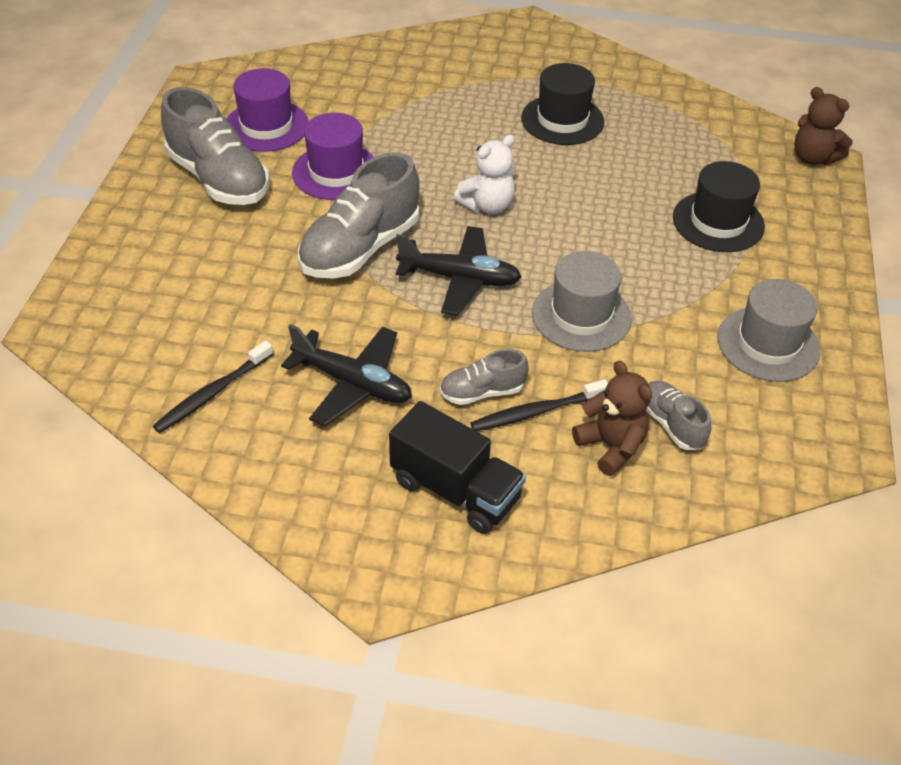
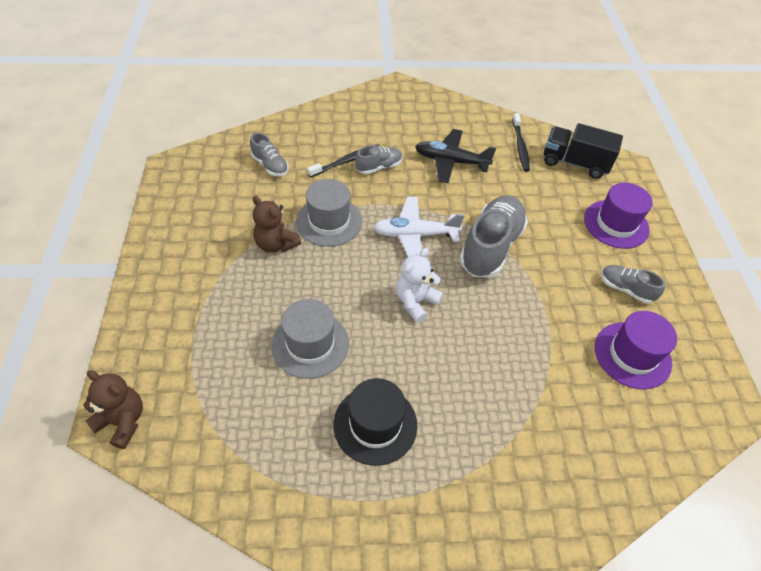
camera: 165 degrees right, 5 degrees up
(212, 393) = (520, 146): black toothbrush -> black toothbrush turned 150 degrees clockwise
(219, 179) = (625, 289): grey shoe -> grey shoe, size x0.52
(336, 172) = (545, 313): purple hat -> purple hat (616, 224)
(455, 490) = (378, 122): black truck -> black truck (574, 163)
(459, 278) = (415, 235): black plane -> white plane
(611, 446) = (303, 150): brown teddy bear -> brown teddy bear (276, 244)
(718, 222) = (228, 320): black hat -> none
(768, 344) = (205, 221): grey hat -> grey hat (310, 344)

